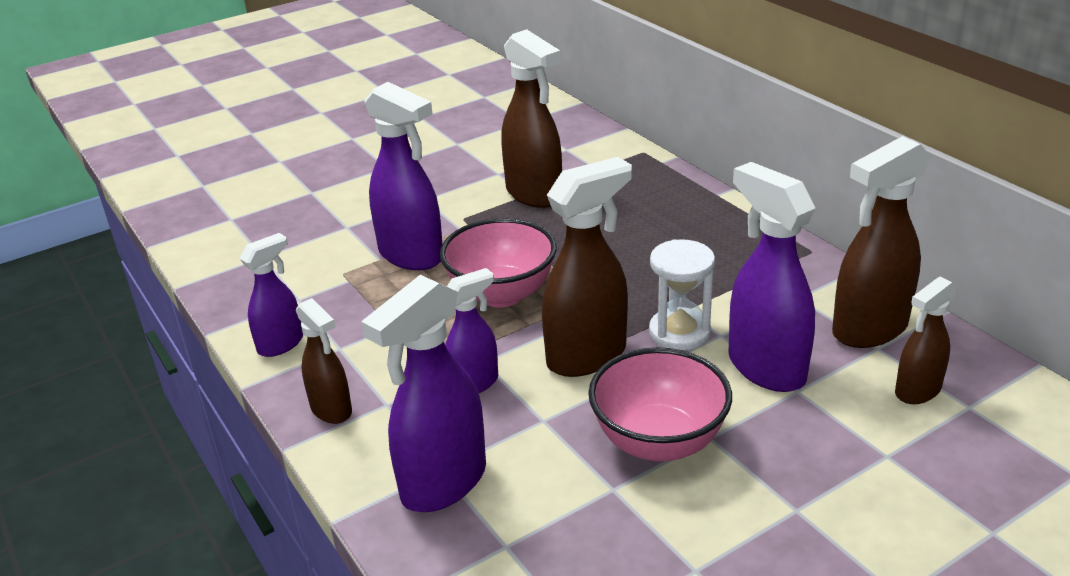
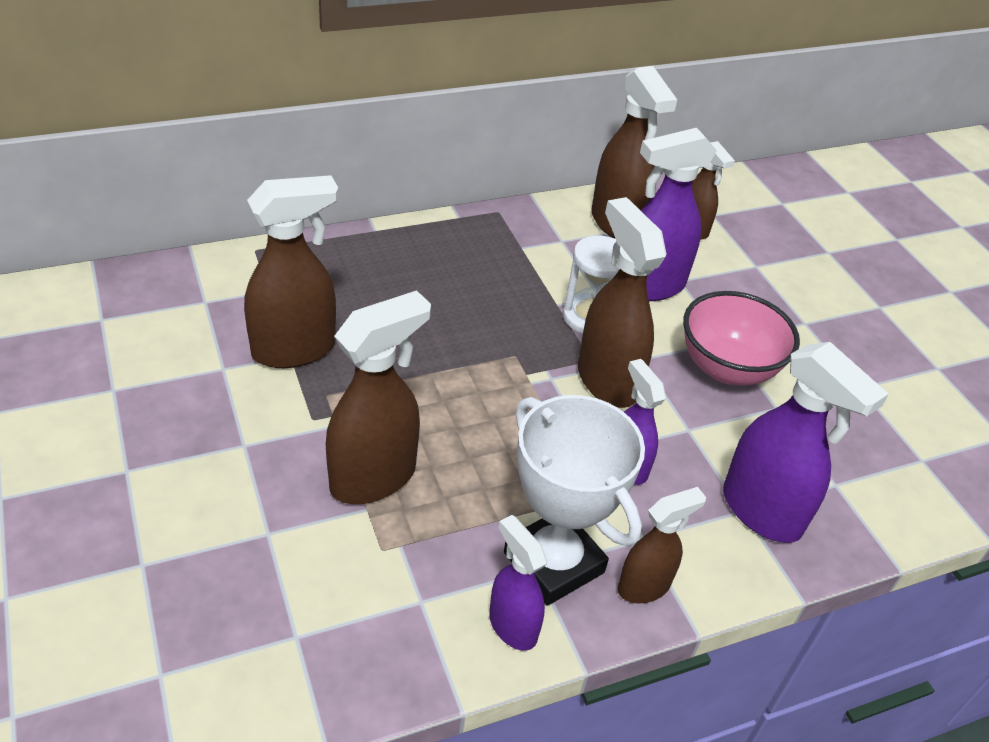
camera: 85 degrees left, 10 degrees up
(347, 355) = (553, 562): none -> white trophy
(411, 256) = (374, 477): purple spray bottle -> brown spray bottle
(501, 294) = (485, 417): pink bowl -> none

